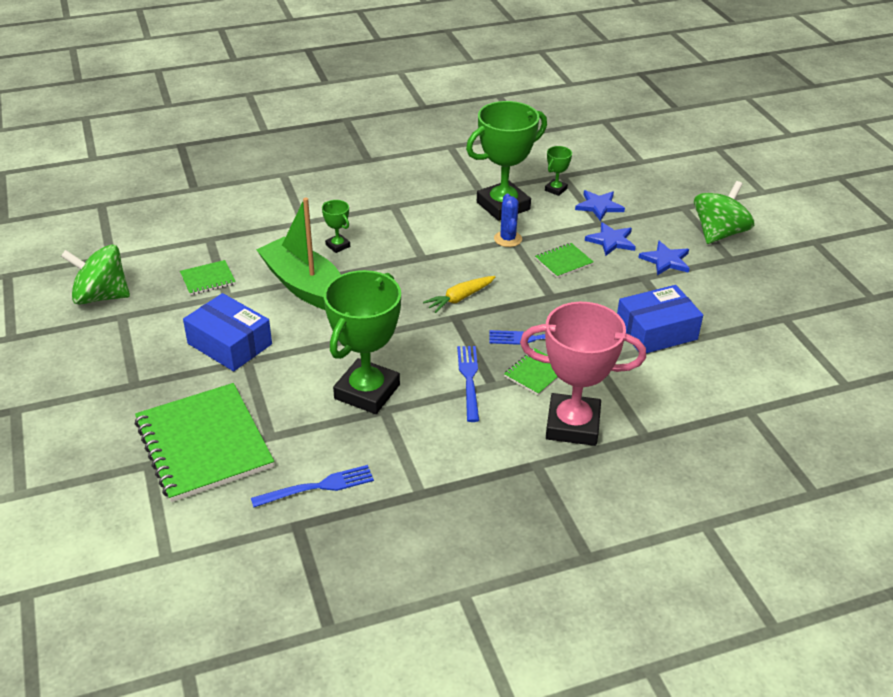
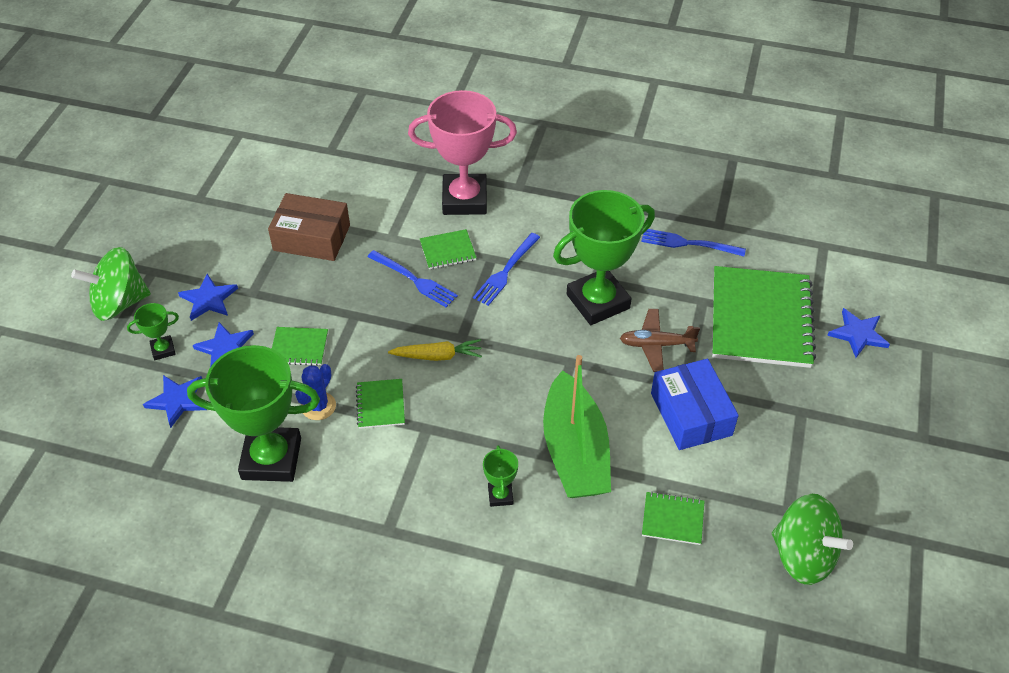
camera: 145 degrees left, 10 degrees up
(98, 473) = (858, 334): none -> blue star
(290, 380) = (656, 345): none -> brown plane
(467, 256) = (380, 405): none -> green notebook
(556, 189) = (188, 452): green trophy -> green trophy (163, 350)
(572, 425) = (464, 199): pink trophy -> pink trophy turned 45 degrees counterclockwise
(656, 331) = (311, 238): blue box -> brown box

